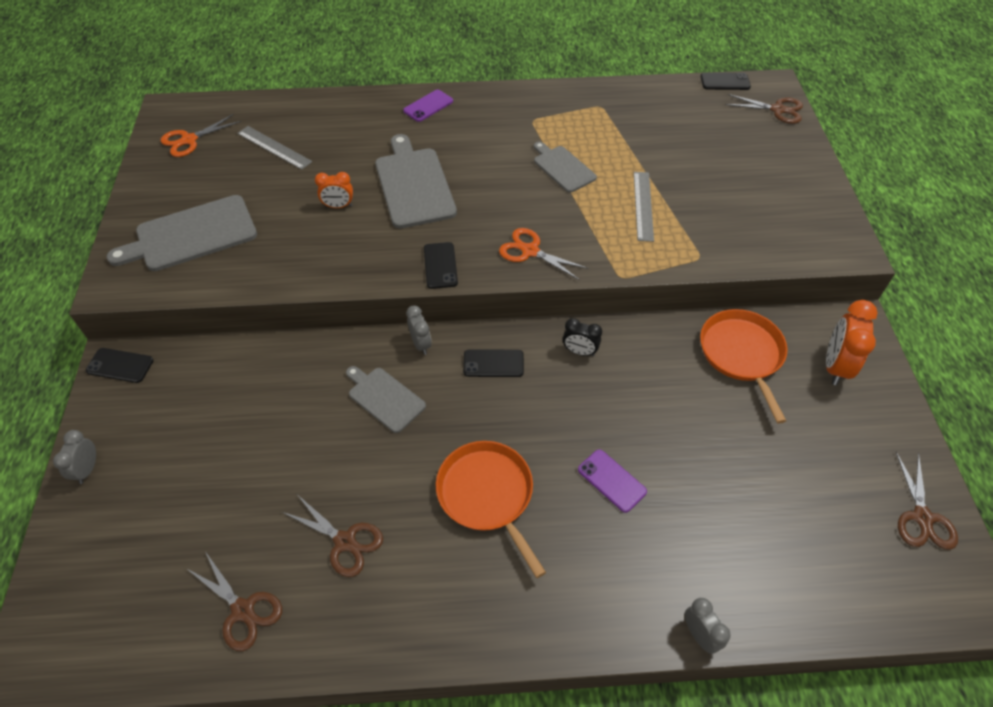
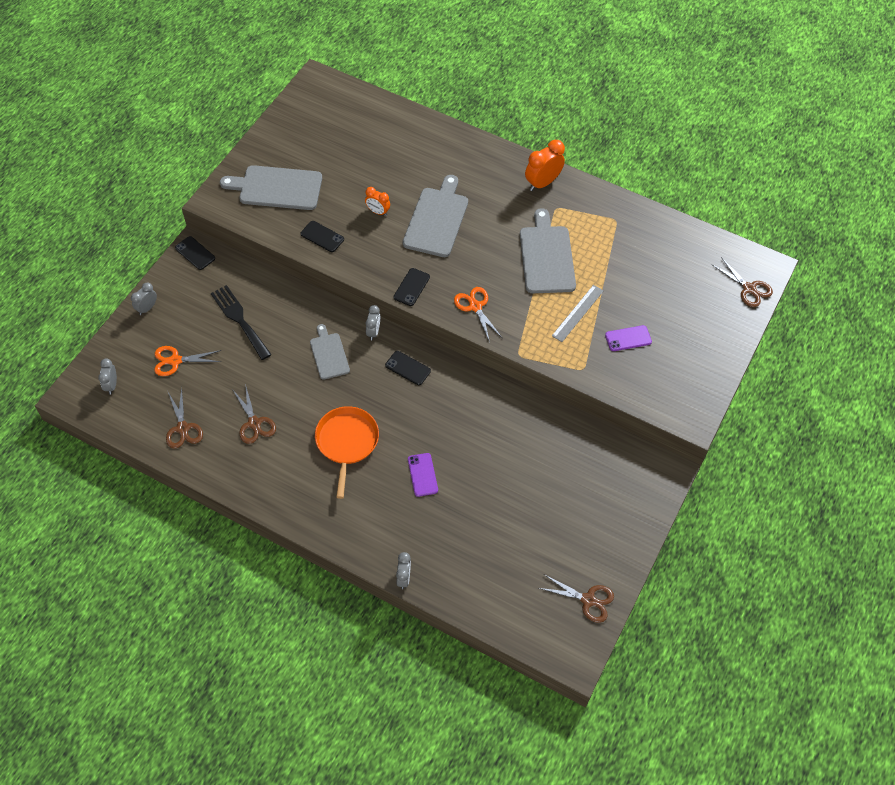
camera: 30 degrees right, 5 degrees up
(89, 610) = (111, 385): none -> grey clock
(189, 140) = (316, 112): orange scissors -> orange scissors (175, 361)
(235, 416) = (239, 319): none -> black fork
(274, 147) = (366, 145): grey ruler -> none
(428, 106) = (492, 160): purple phone -> purple phone (628, 338)
(563, 167) = (546, 256): grey cutting board -> grey cutting board, size x1.67
(579, 352) = (466, 389): black clock -> none
(725, 82) = (731, 245): black phone -> black phone (322, 236)
(742, 354) = (569, 448): orange pan -> none
(835, 366) = (624, 489): orange clock -> orange clock (542, 183)
(922, 517) = (588, 600): brown scissors -> brown scissors turned 105 degrees counterclockwise

